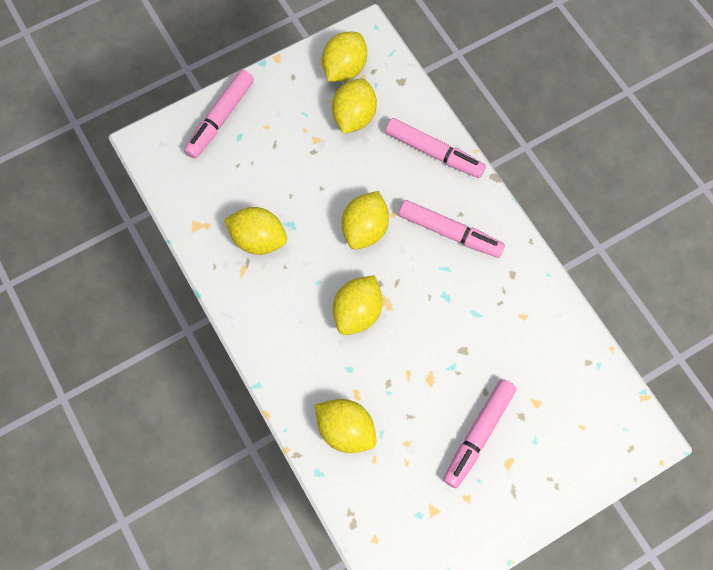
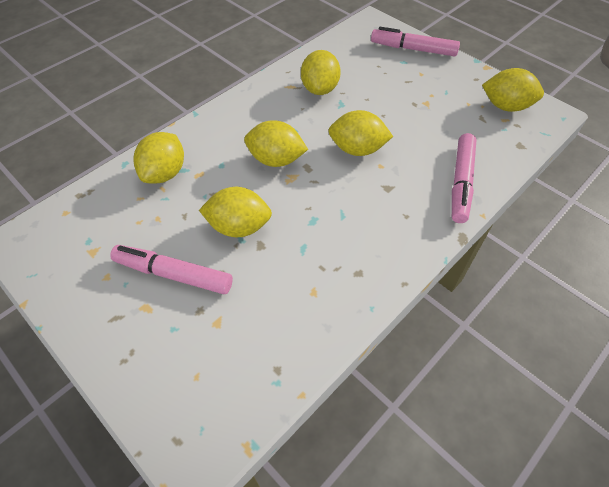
camera: 75 degrees right, 15 degrees down
(354, 117) = (463, 121): yellow lemon -> yellow lemon (239, 227)
(450, 233) = (382, 211): pink marker -> none

